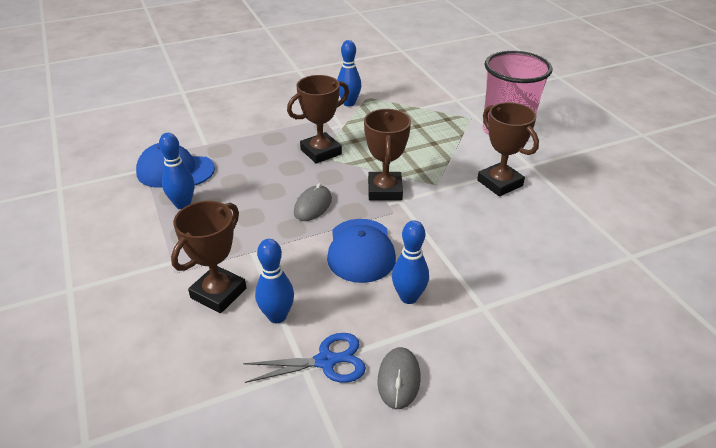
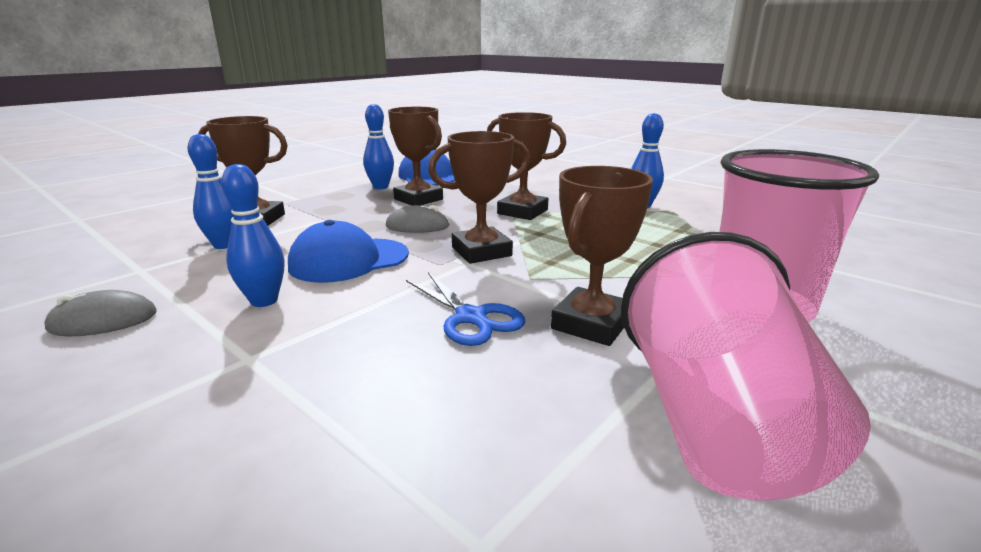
camera: 65 degrees right, 15 degrees down
(244, 191) = (418, 199): none -> brown trophy
(326, 361) = (149, 277): blue scissors -> blue scissors (471, 317)
(585, 183) = (715, 424): none -> pink cup

